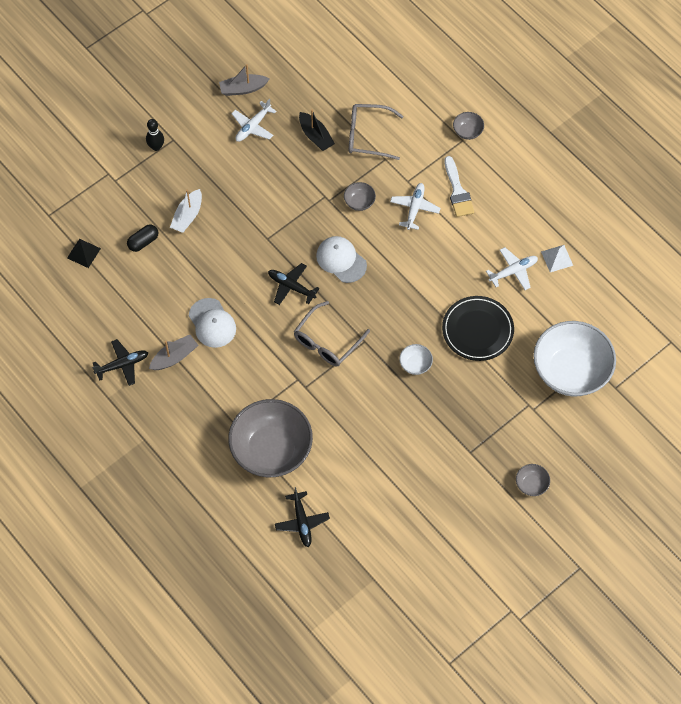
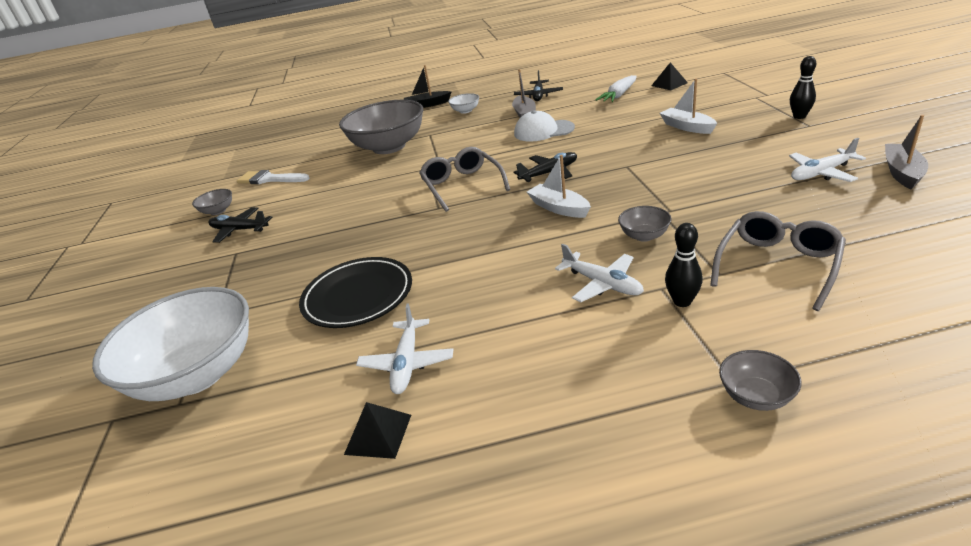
camera: 125 degrees right, 30 degrees down
(117, 288) = (619, 95): none -> white carrot
(143, 242) = (665, 106): black capsule -> none
(253, 126) = (821, 173): white plane -> white plane turned 90 degrees counterclockwise
(302, 522) = (313, 153): black plane -> black plane (239, 230)
(315, 136) = (790, 217): black boat -> black boat (427, 105)
(341, 260) = (559, 208): white cap -> white boat
(415, 169) = (682, 301): none -> black bowling pin
(415, 364) = (373, 236): white bowl -> white bowl (465, 111)
(457, 191) = (610, 340): white brush -> white brush (270, 179)
(531, 484) = (142, 288): grey bowl -> grey bowl (218, 211)
(557, 258) = (378, 434): white pyramid -> black pyramid

